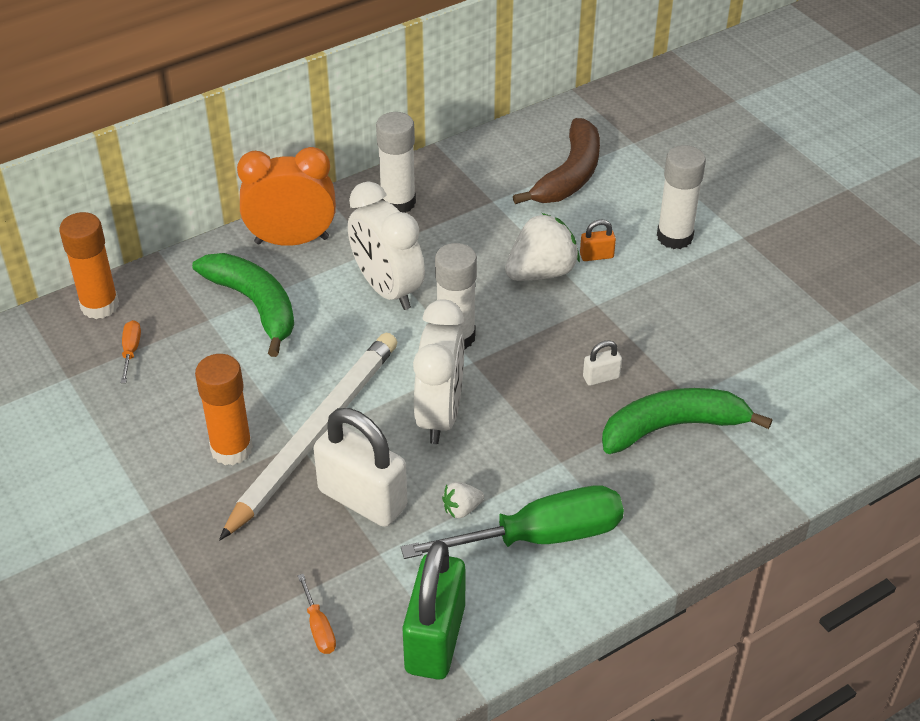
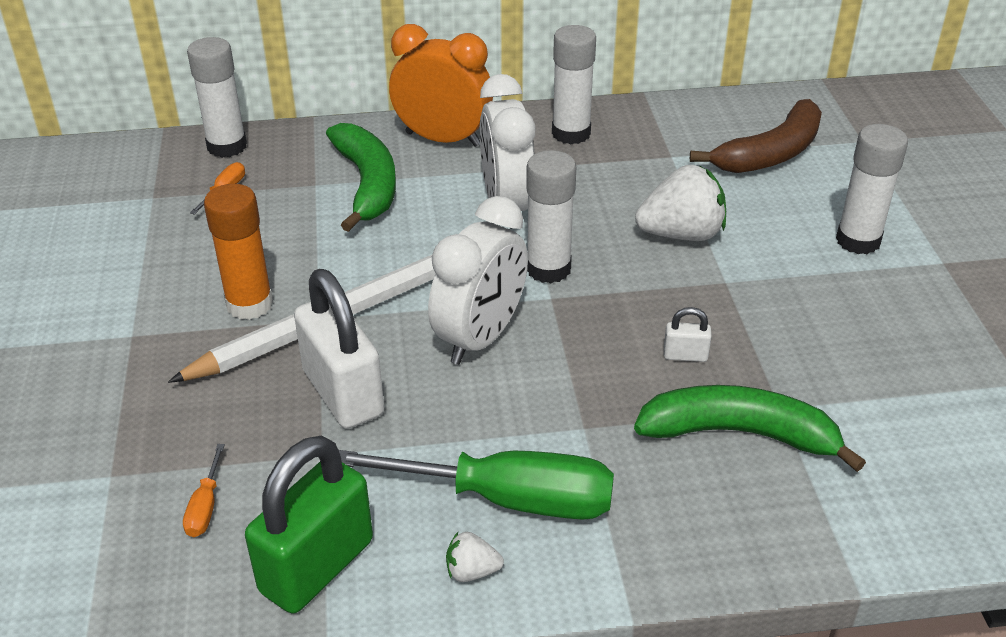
camera: 25 degrees right, 5 degrees down
(100, 305) = (227, 146): orange glue stick -> white glue stick
(461, 509) = (440, 439): white strawberry -> white strawberry (472, 571)
(596, 256) = (754, 235): orange padlock -> none

